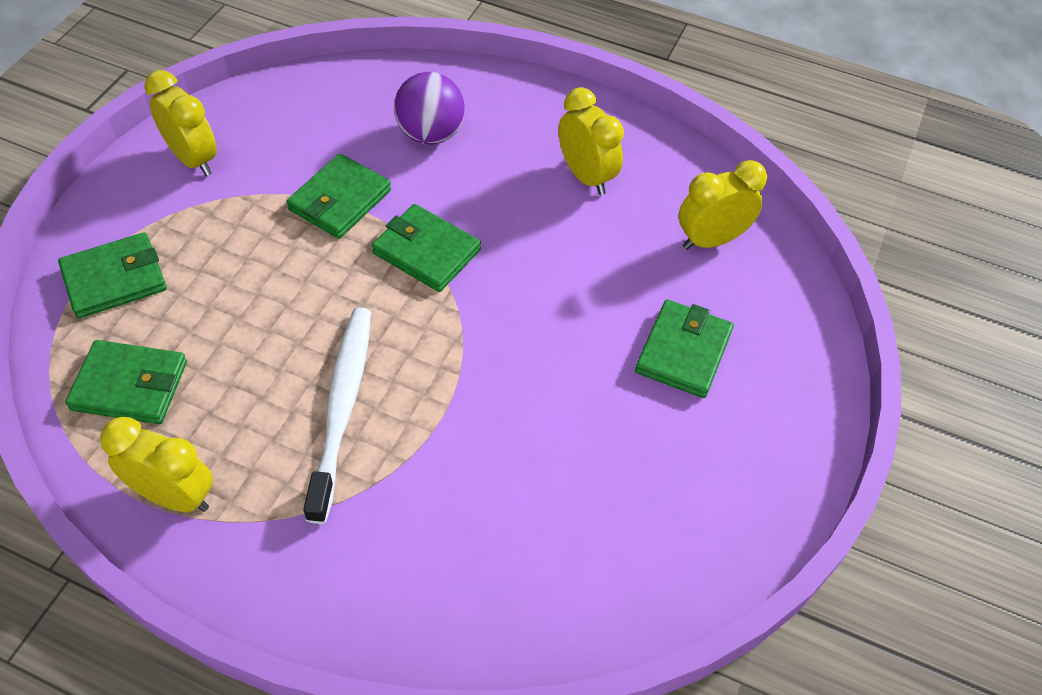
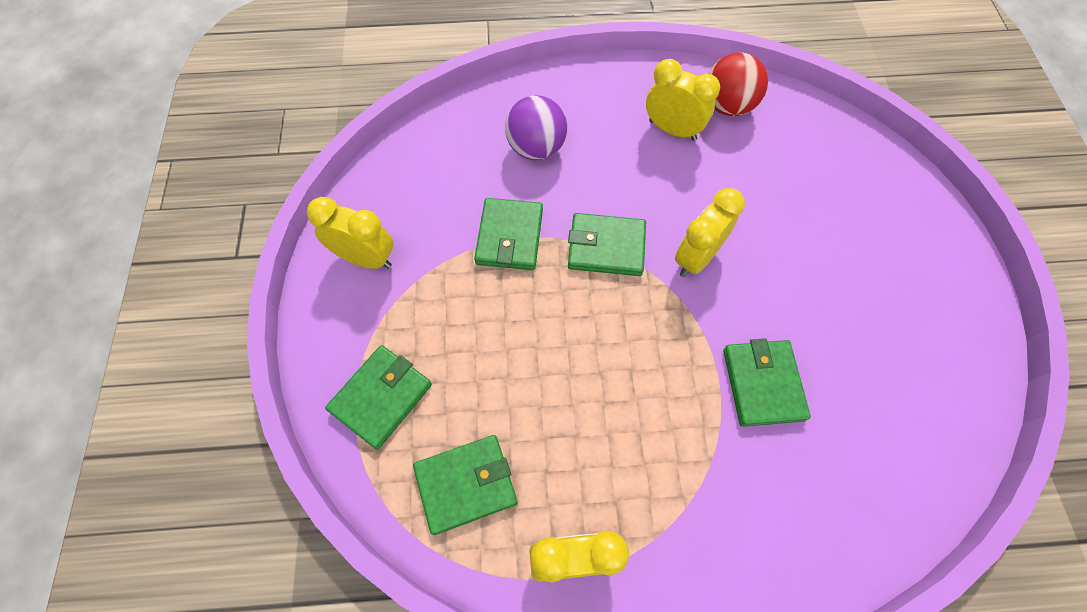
camera: 25 degrees left, 10 degrees up
(342, 407) = (642, 409): white toothbrush -> none
(666, 179) = (727, 106): none -> red ball
(683, 352) = (837, 235): green wallet -> green wallet (763, 384)
(711, 240) = (791, 139): yellow clock -> yellow clock (696, 258)

